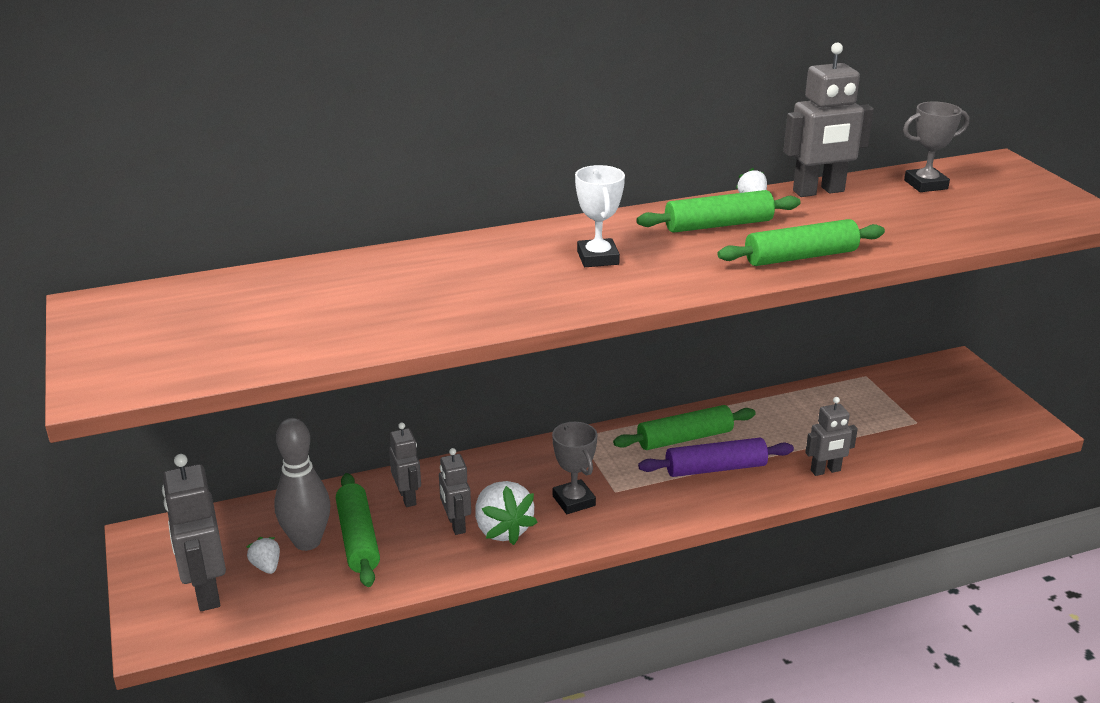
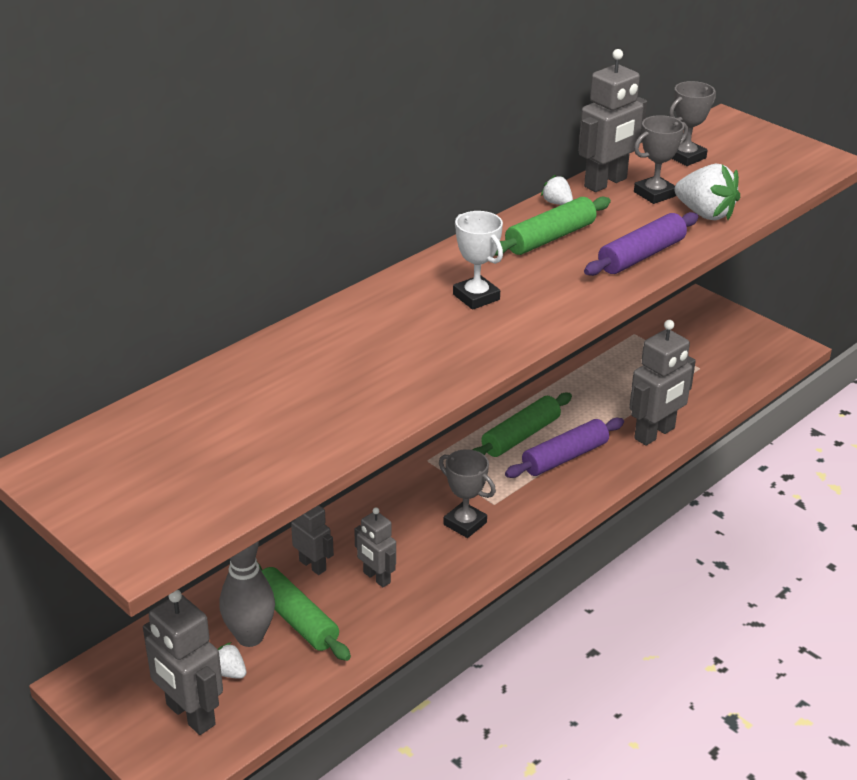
camera: 25 degrees left, 5 degrees up
(502, 530) = (421, 569): white strawberry -> white strawberry (705, 214)
(800, 257) = (641, 256): green rolling pin -> purple rolling pin
(825, 471) = (655, 434): grey robot -> grey robot, size x1.68
(863, 209) = (654, 194): none -> grey trophy

